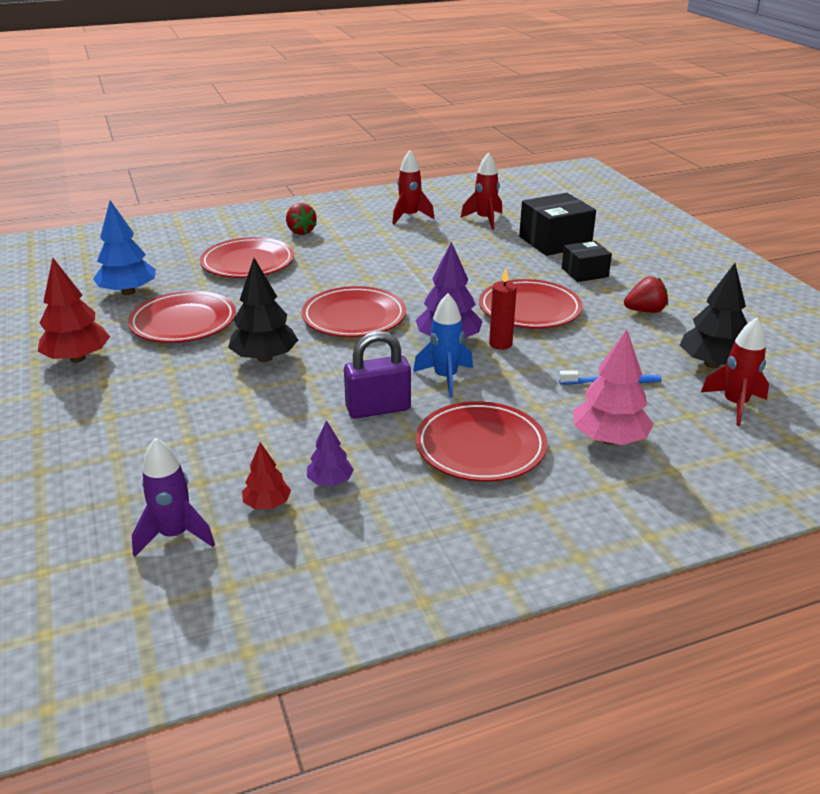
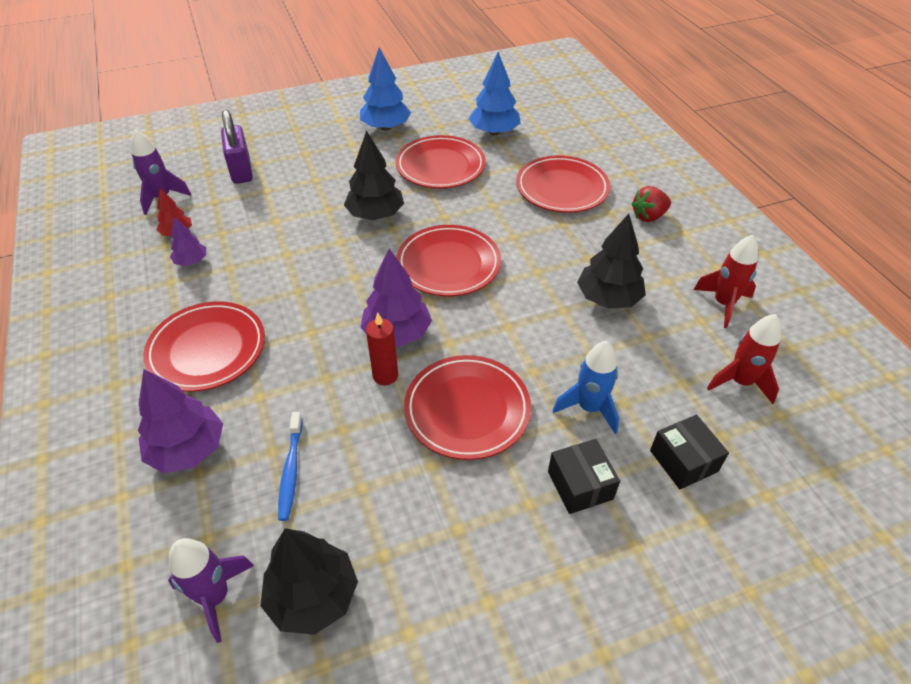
camera: 90 degrees right, 15 degrees up
(78, 358) = (386, 127): red tree -> blue tree
(378, 409) = (282, 284): purple padlock -> purple padlock (241, 171)
(403, 253) = (608, 298): none -> black tree
(445, 378) = (323, 329): blue rocket -> blue rocket (589, 408)
(555, 241) = (683, 461): black box -> black box, size x0.61
(609, 439) = (188, 449): pink tree -> purple tree
(645, 311) = (463, 542): red strawberry -> none
(735, 405) = (215, 597): red rocket -> purple rocket

